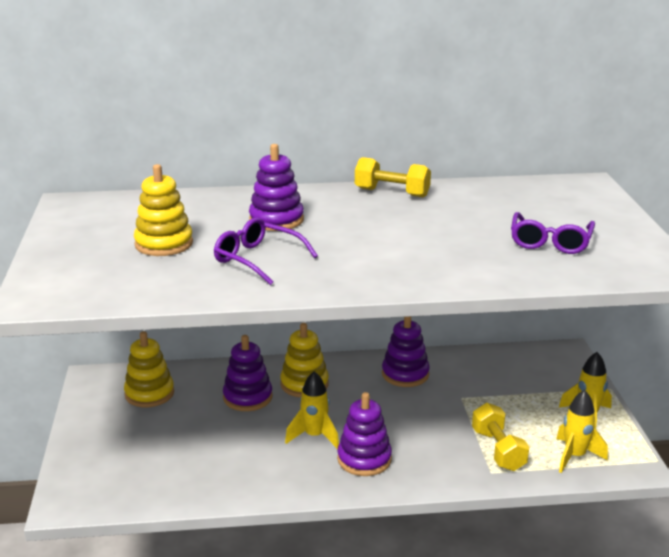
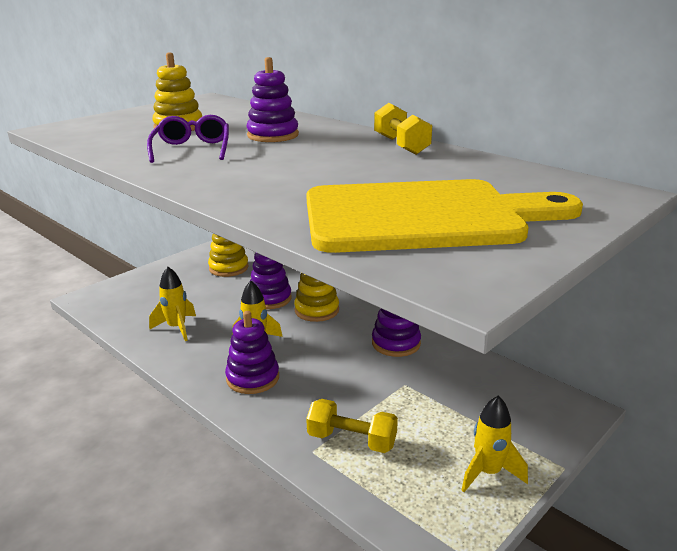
camera: 50 degrees right, 0 degrees up
(498, 450) = (352, 440): yellow dumbbell -> yellow dumbbell turned 75 degrees clockwise
(550, 242) = (422, 216): purple glasses -> yellow cutting board
(575, 456) = (404, 495): yellow rocket -> yellow rocket (177, 328)

